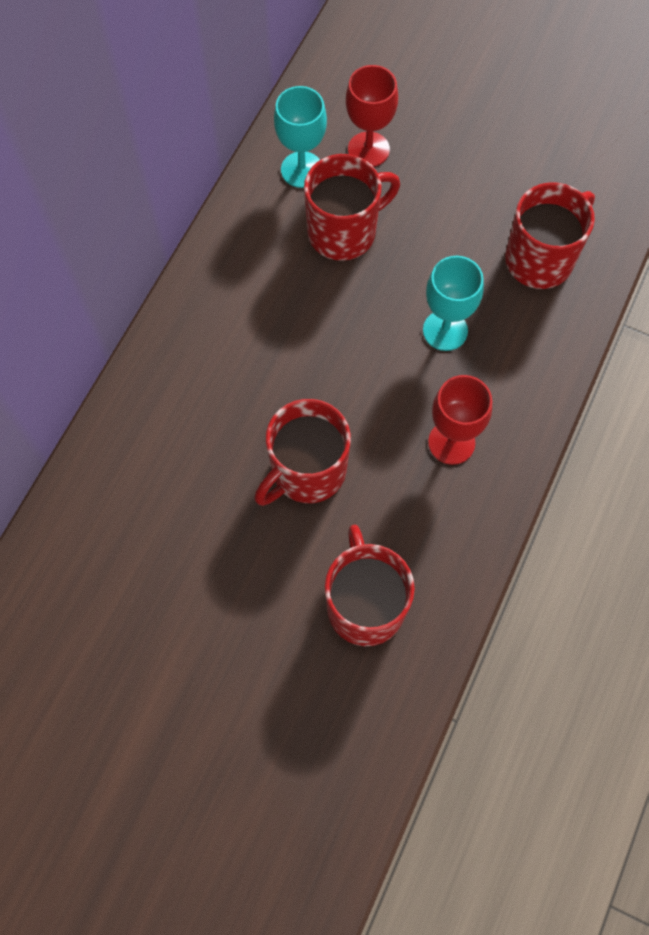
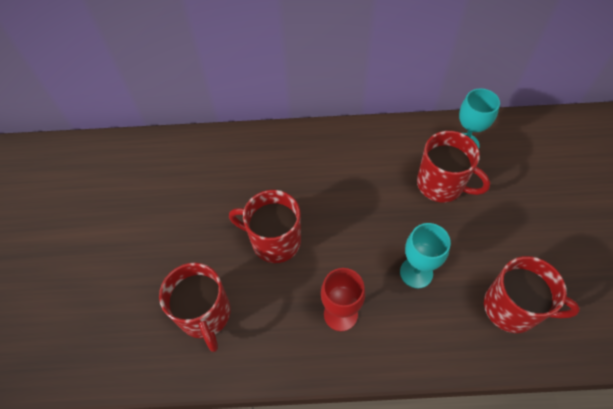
camera: 65 degrees right, 10 degrees down
(365, 605) = (205, 314): red mug -> red mug turned 105 degrees clockwise
(368, 149) = (506, 170): red goblet -> none

